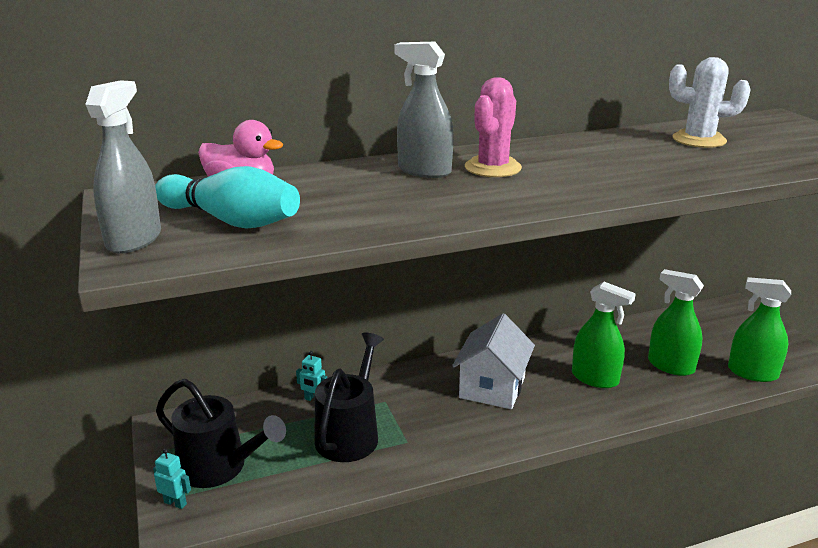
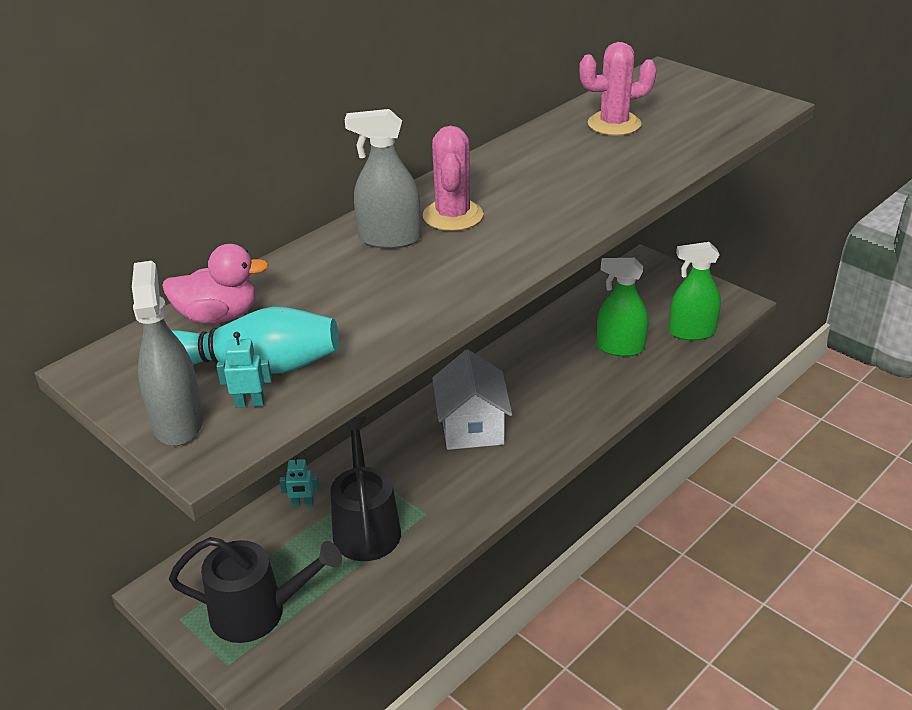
camera: 25 degrees left, 10 degrees up
(175, 503) = (241, 665): turquoise robot -> turquoise robot (249, 403)
(595, 378) = (560, 384): green spray bottle -> none
(699, 140) = (614, 124): white cactus -> pink cactus

